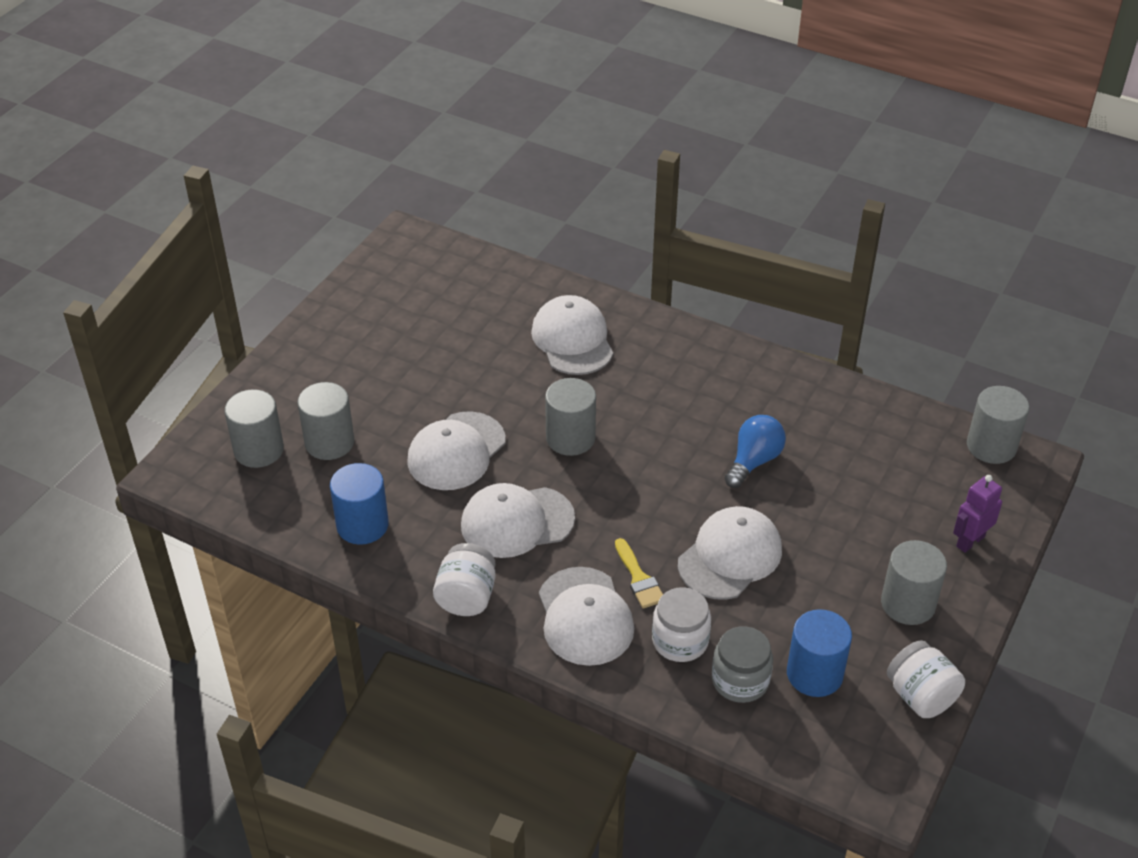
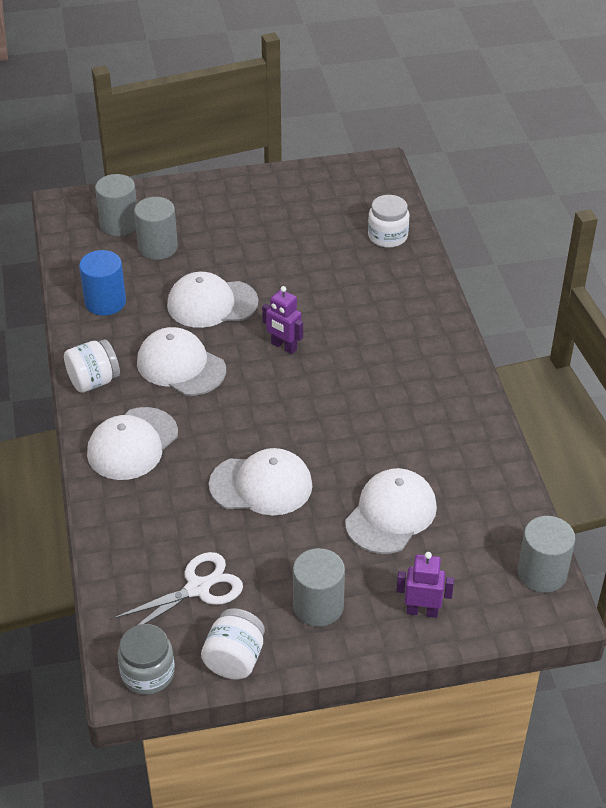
camera: 50 degrees right, 0 degrees up
(570, 438) = (283, 347): grey cylinder -> purple robot
(572, 340) = (378, 294): white cap -> white cap (391, 514)
(639, 578) = (192, 451): yellow brush -> none
(680, 641) = (158, 502): white jar -> white jar (387, 236)
(740, 680) = (153, 551): grey jar -> grey jar (148, 673)
(753, 461) = (367, 448): blue light bulb -> none
(814, 674) = (197, 588): blue cylinder -> white scissors

